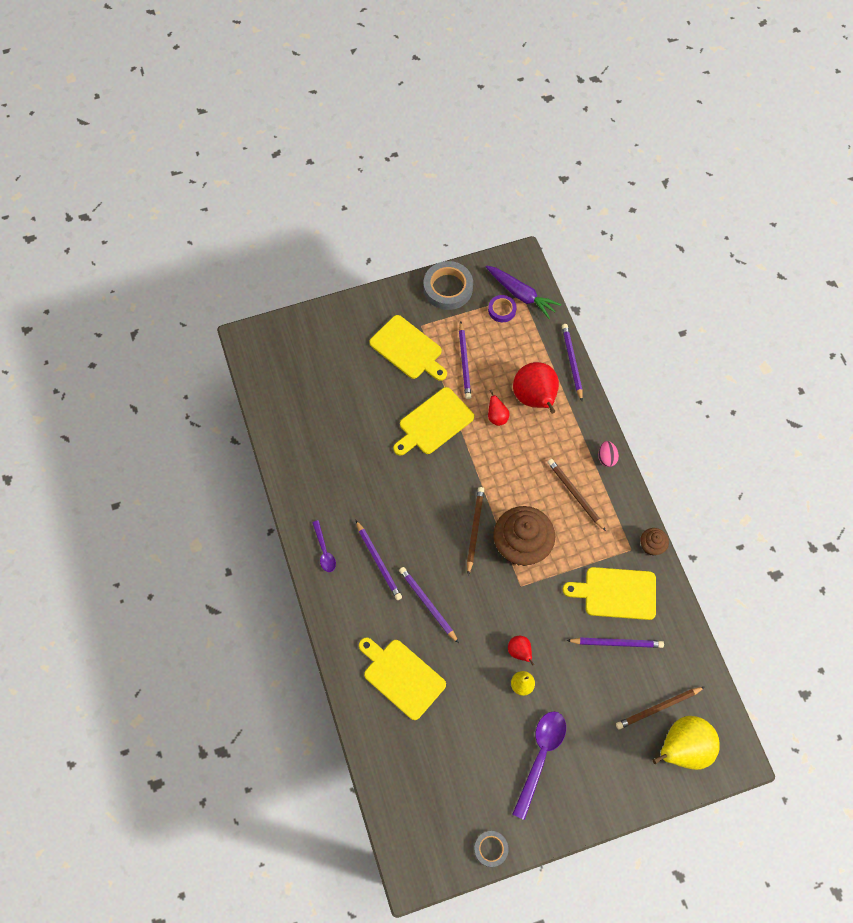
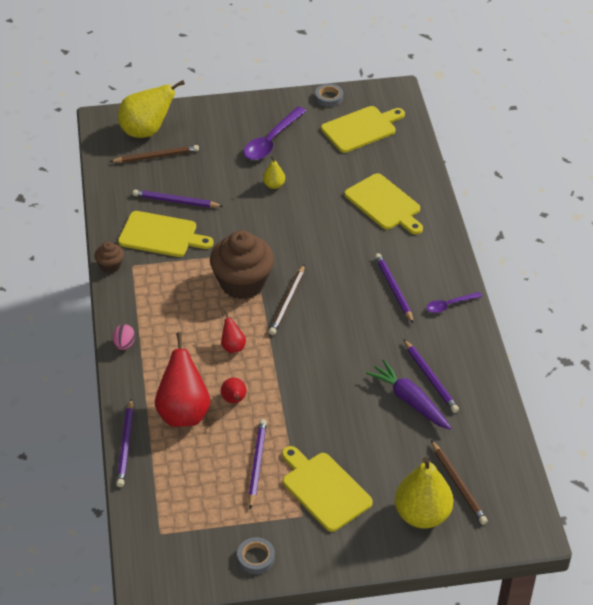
camera: 170 degrees left, 20 degrees down
(324, 551) = (449, 305): purple spoon -> purple spoon turned 105 degrees counterclockwise
(330, 340) = (422, 514): none -> yellow pear
(428, 604) = (349, 250): purple pencil -> purple pencil (430, 378)
(434, 423) = (309, 404): yellow cutting board -> yellow cutting board (361, 129)
(448, 288) = (256, 558): grey tape -> grey tape, size x0.56
(502, 310) = (192, 519): purple tape -> none
(519, 652) = (269, 207): red pear -> red pear (233, 347)
(521, 294) = (161, 534): purple carrot -> purple carrot (409, 401)
(575, 494) = (171, 317): brown pencil -> brown pencil (458, 484)

